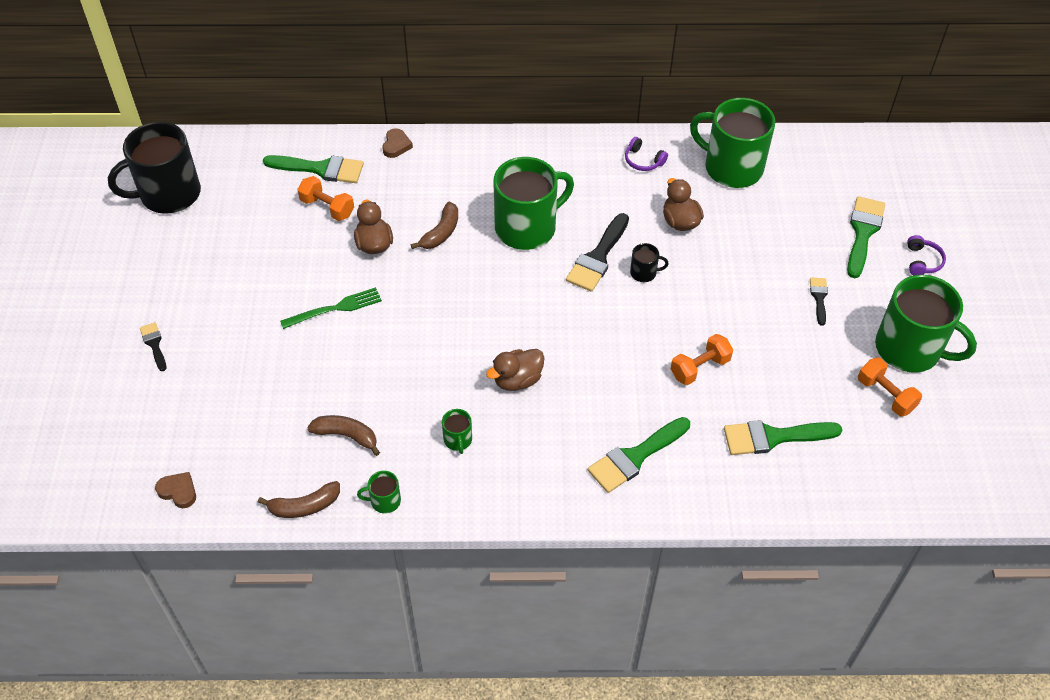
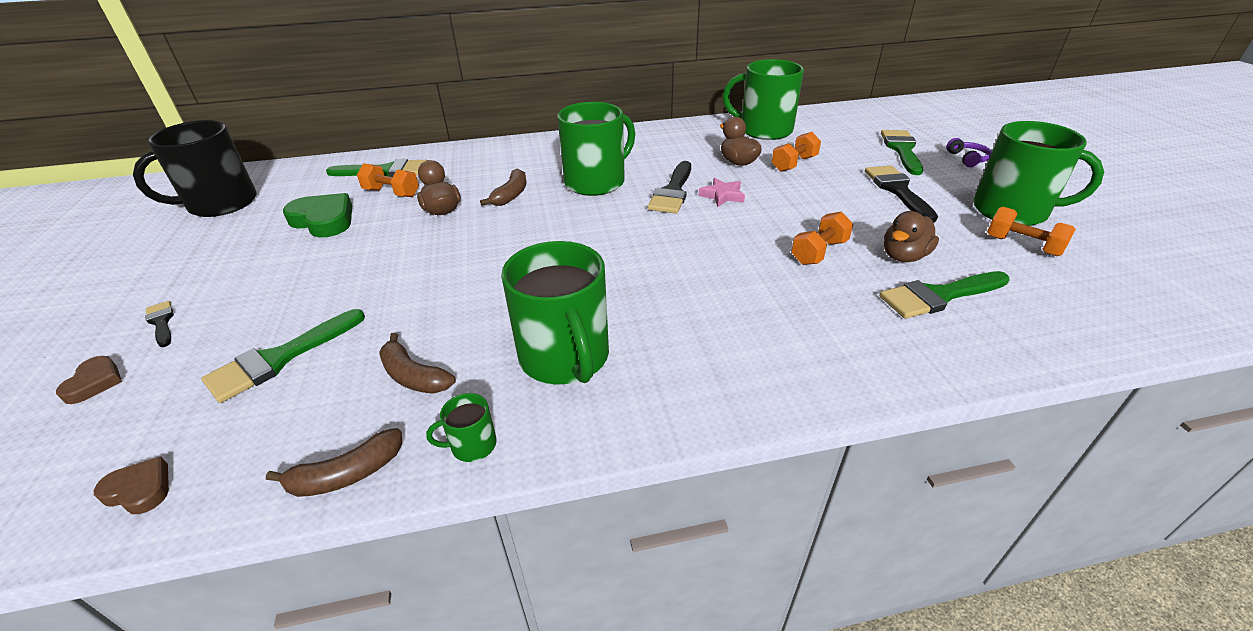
camera: 10 degrees left, 15 degrees down
(266, 238) = (324, 220): none -> green heart
(335, 308) = (399, 261): green fork -> none
(346, 435) = (413, 376): brown banana -> brown banana turned 150 degrees counterclockwise
(396, 145) = (459, 151): brown heart -> brown heart (95, 382)
(458, 440) = (565, 357): green mug -> green mug, size x2.38
(517, 380) = (623, 290): brown duck -> brown duck (903, 256)
(635, 457) = (794, 339): green brush -> green brush (279, 358)
(643, 161) = (686, 135): purple headphones -> none
(644, 273) = (722, 195): black mug -> pink star
(736, 235) = (794, 164): none -> orange dumbbell
(819, 298) = (898, 190): black brush -> black brush, size x1.86

